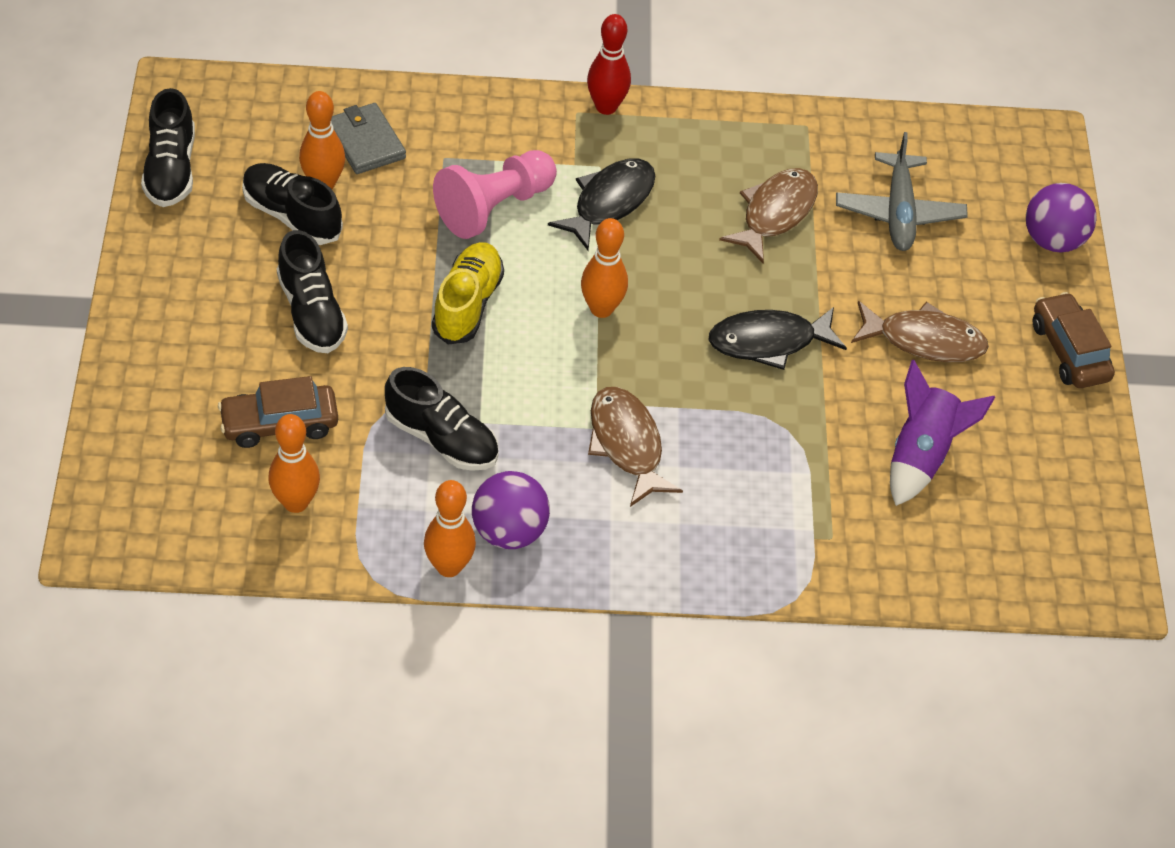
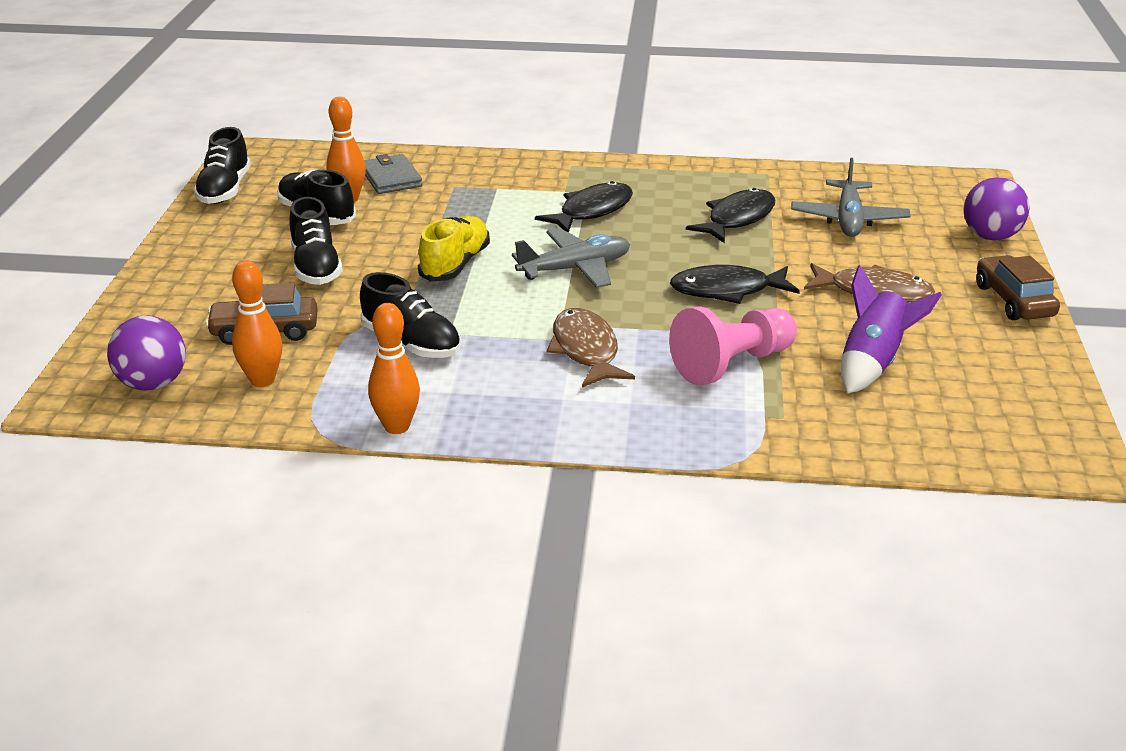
camera: 10 degrees right, 20 degrees down
(494, 207) = (491, 212): pink pawn -> pink pawn (732, 364)
(509, 531) = (461, 404): purple ball -> purple ball (153, 384)
(601, 309) = (575, 269): orange bowling pin -> grey plane
(606, 107) = (596, 162): red bowling pin -> none
(775, 213) = (737, 219): brown fish -> black fish

